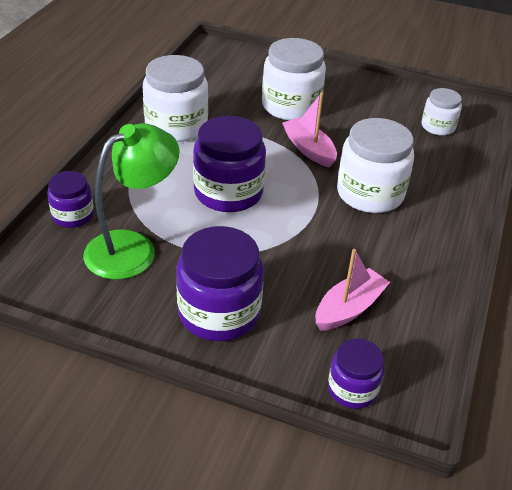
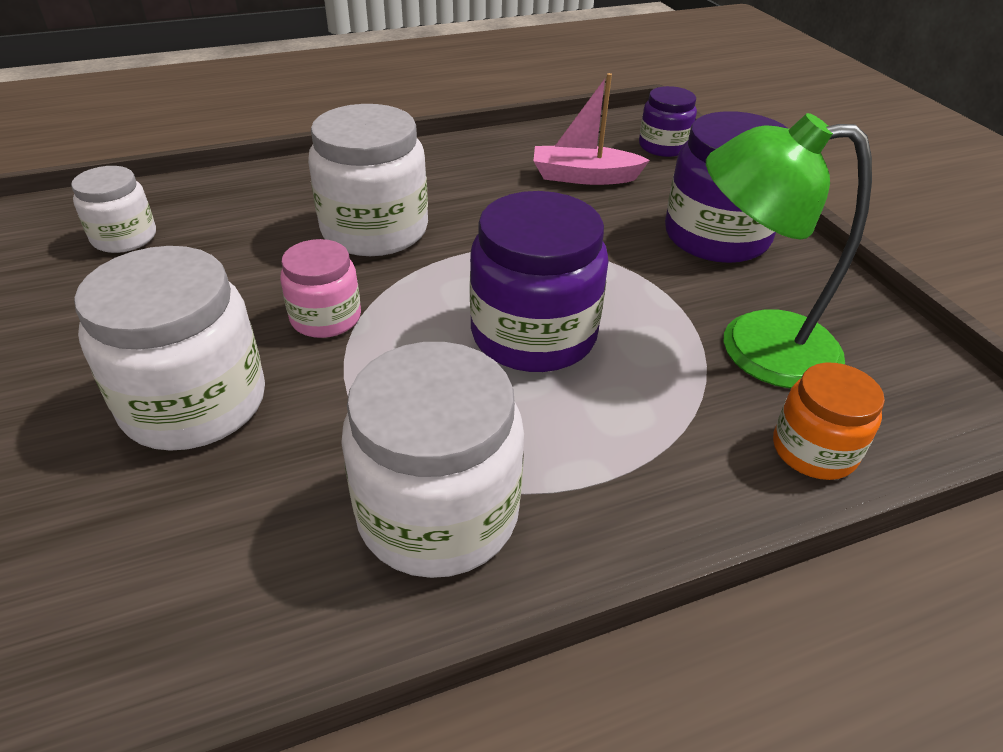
camera: 130 degrees left, 0 degrees up
(73, 215) = (813, 450): purple jar -> orange jar
(309, 149) = (326, 318): pink boat -> pink jar

